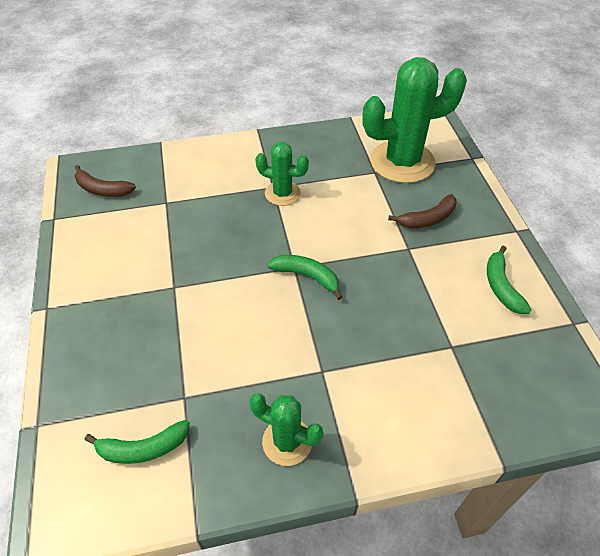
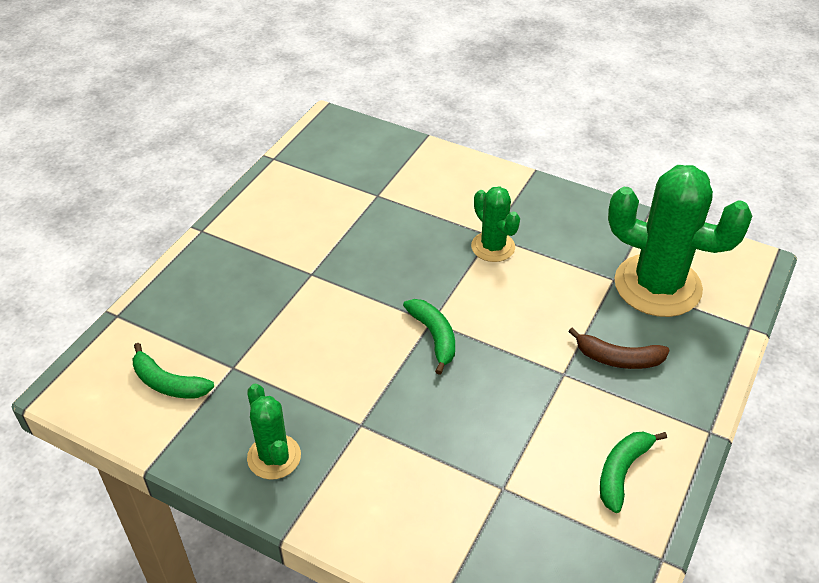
camera: 40 degrees right, 5 degrees down
(102, 189) = (335, 154): brown banana -> none

